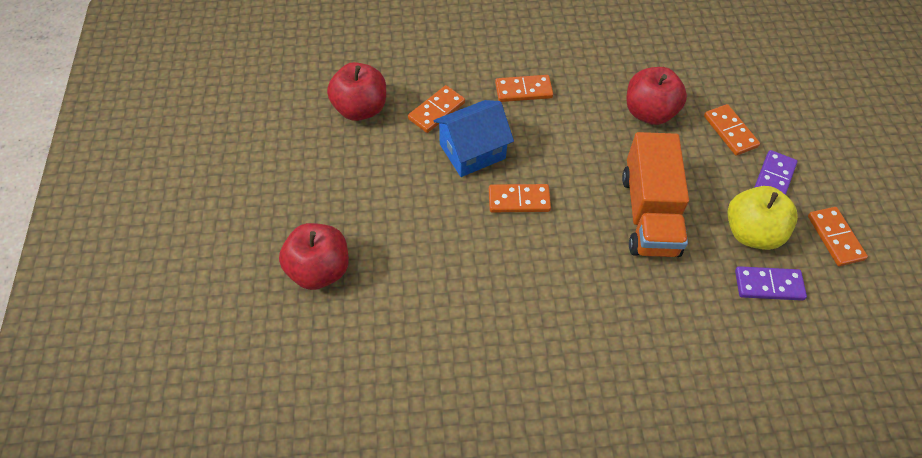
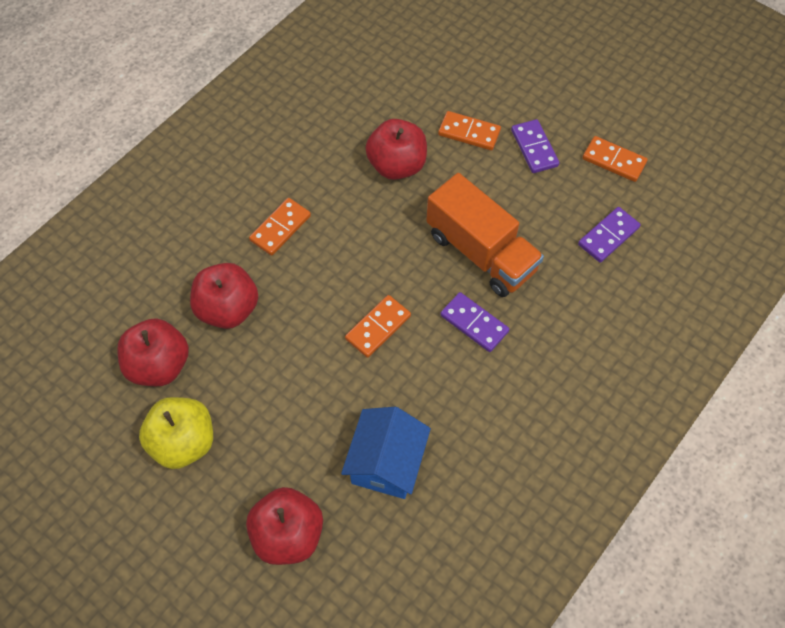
camera: 45 degrees left, 5 degrees up
(436, 111) = (228, 309): orange domino -> red apple
(472, 151) = (297, 319): blue house -> blue house (386, 463)
(590, 254) = (474, 323): none -> purple domino
(751, 233) = (560, 205): yellow apple -> yellow apple (184, 442)

